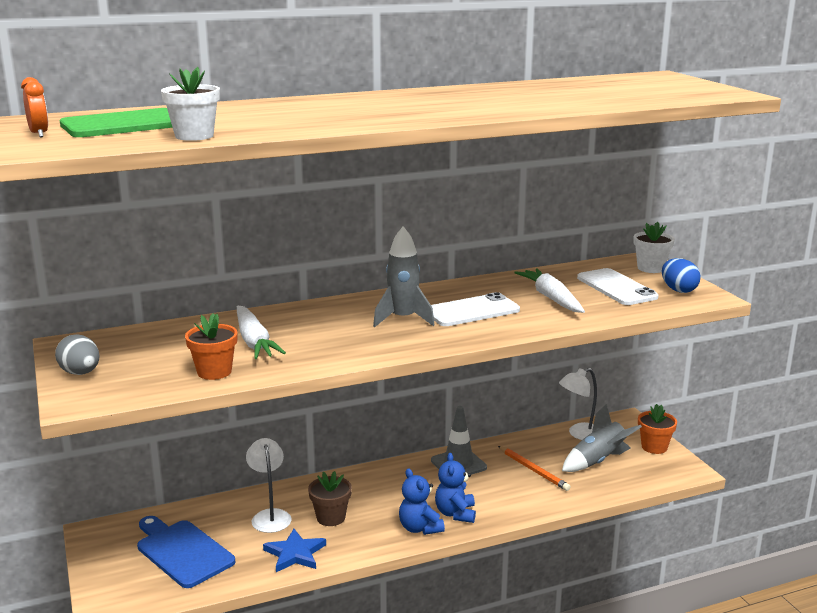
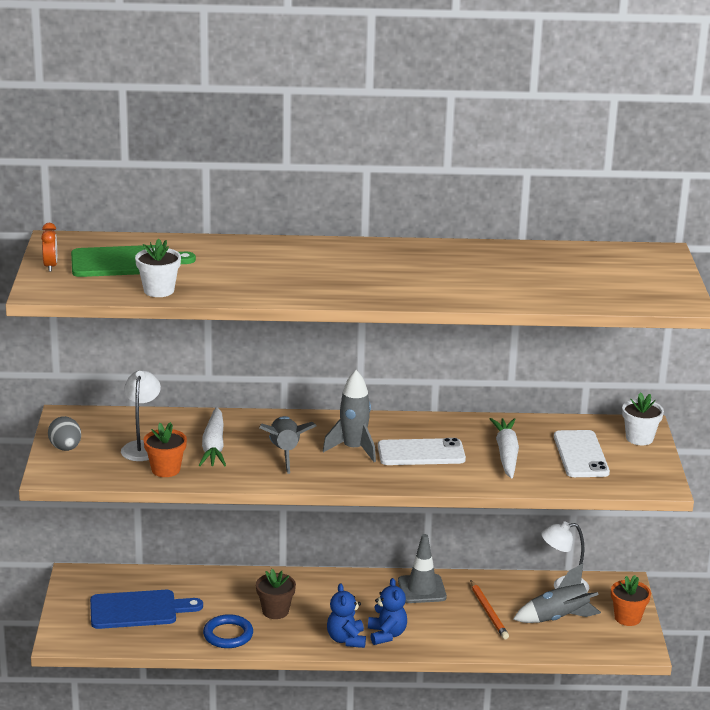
camera: 20 degrees right, 5 degrees up
(182, 551) = (138, 610): blue cutting board -> blue cutting board turned 105 degrees clockwise
(270, 516) = (224, 597): white lamp -> white lamp (141, 447)
(295, 553) = (228, 635): blue star -> blue ring
(335, 334) = (285, 452): none -> grey rocket
(455, 513) = (386, 635): blue teddy bear -> blue teddy bear turned 150 degrees clockwise
(678, 290) = (638, 470): blue egg -> none

